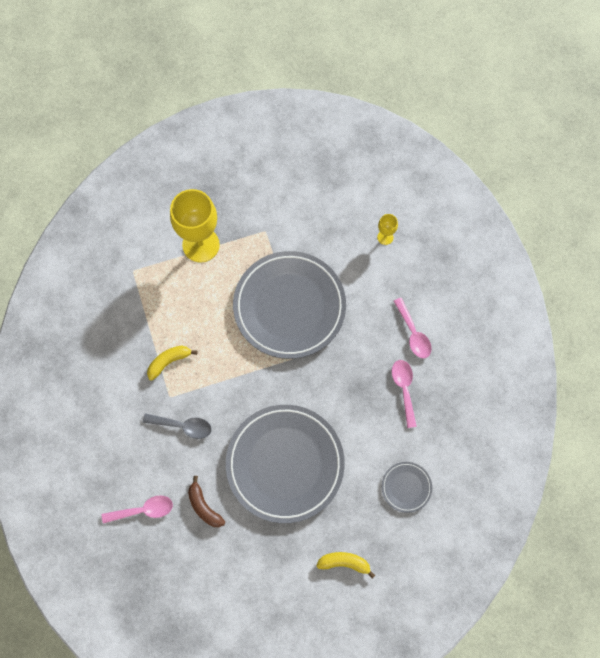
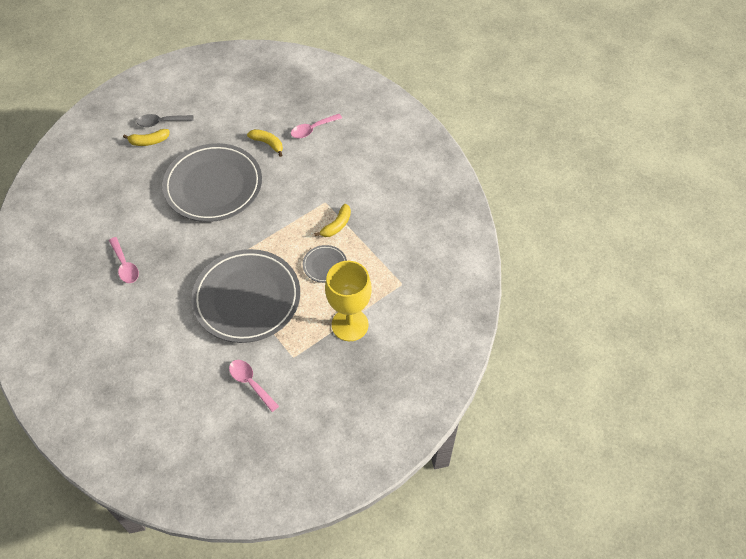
camera: 160 degrees right, 15 degrees down
(183, 426) = (305, 186): grey spoon -> grey spoon (161, 122)
(204, 506) = (268, 144): brown banana -> yellow banana
(385, 237) = (170, 389): yellow goblet -> none
(406, 487) = (110, 199): grey plate -> grey plate (325, 265)
(413, 333) = (125, 311): pink spoon -> pink spoon (250, 383)

